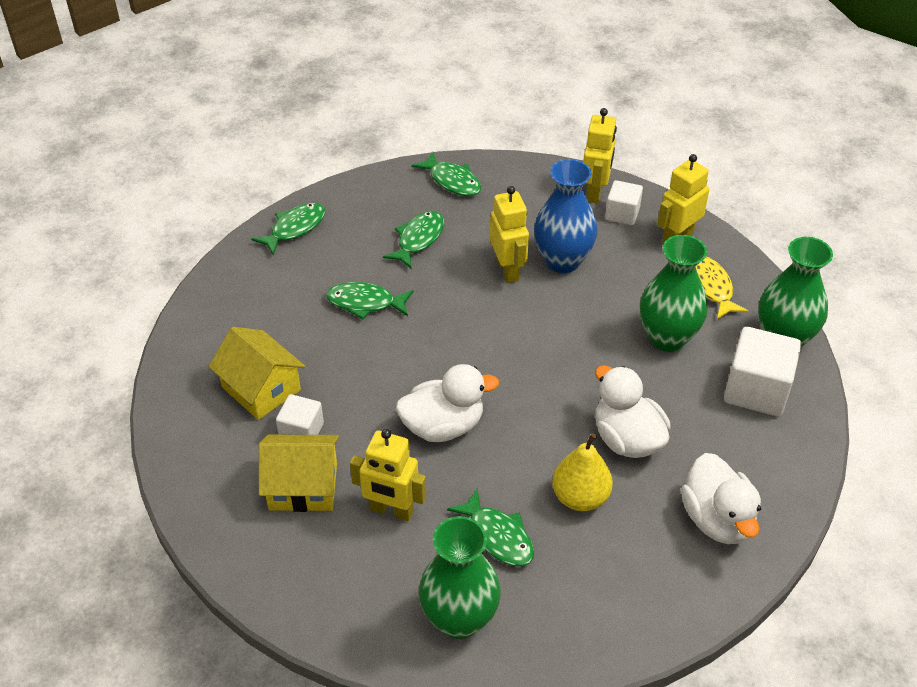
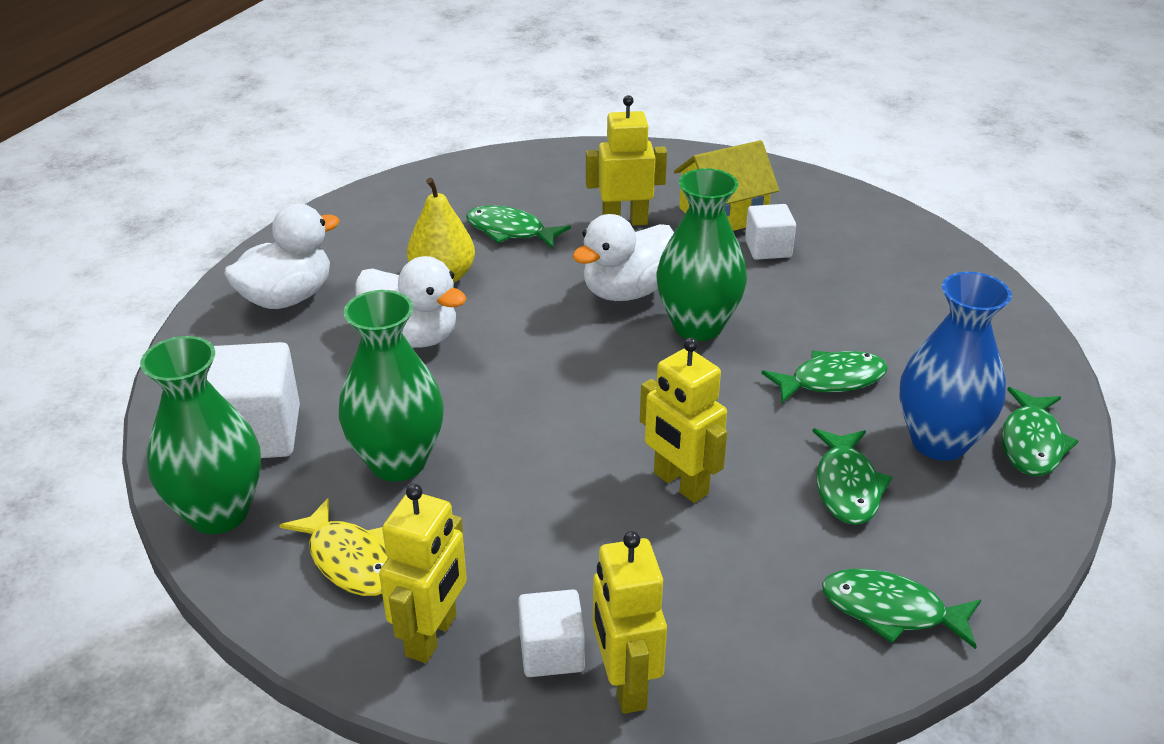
camera: 155 degrees right, 10 degrees down
(261, 389) = (849, 268): yellow house -> none
(459, 619) = (511, 180): green vase -> green vase (697, 326)
(562, 261) = (607, 526): blue vase -> blue vase (939, 442)
(717, 519) = (287, 298): white duck -> white duck turned 90 degrees clockwise

